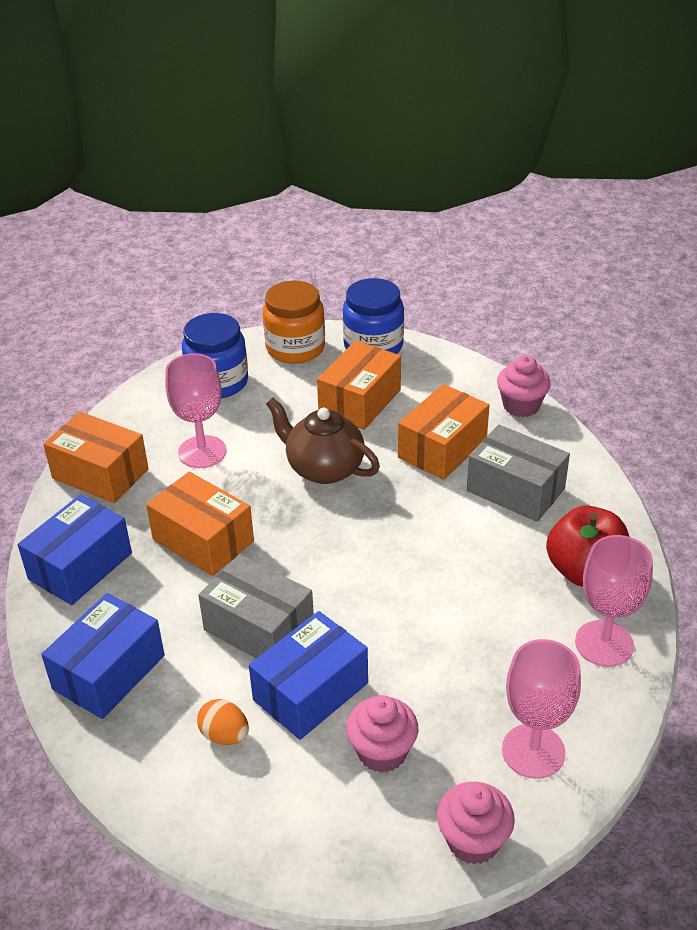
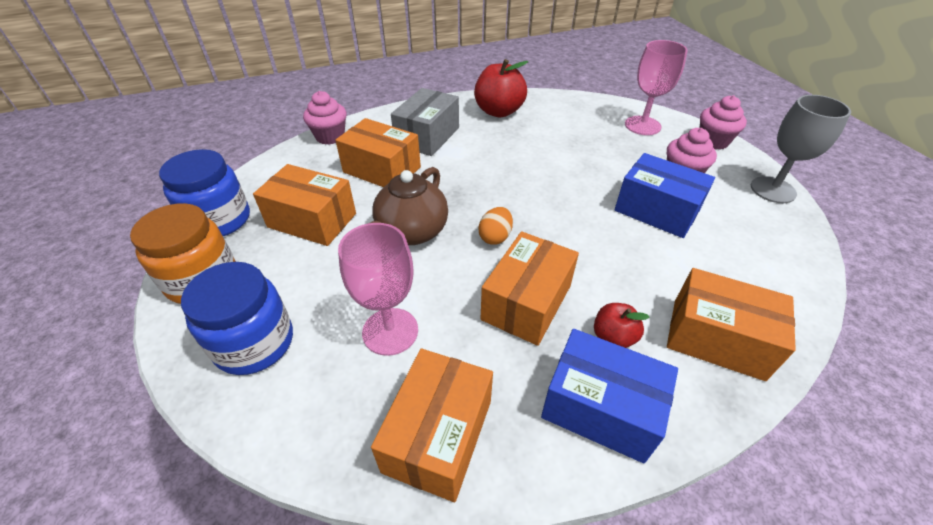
camera: 100 degrees left, 5 degrees up
(109, 672) = (717, 338): blue box -> orange box
(141, 593) = (613, 337): none -> red apple
(225, 735) = (723, 248): orange egg -> orange egg (495, 237)
(259, 628) = (613, 246): grey box -> none
(325, 862) = (773, 190): none -> grey goblet
(604, 643) = (554, 106): pink goblet -> none

